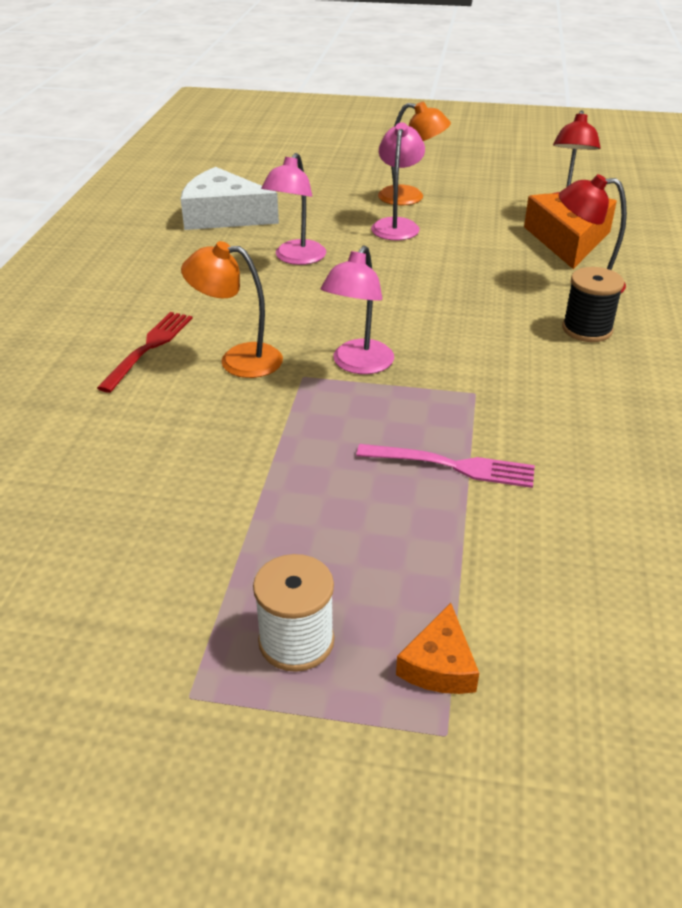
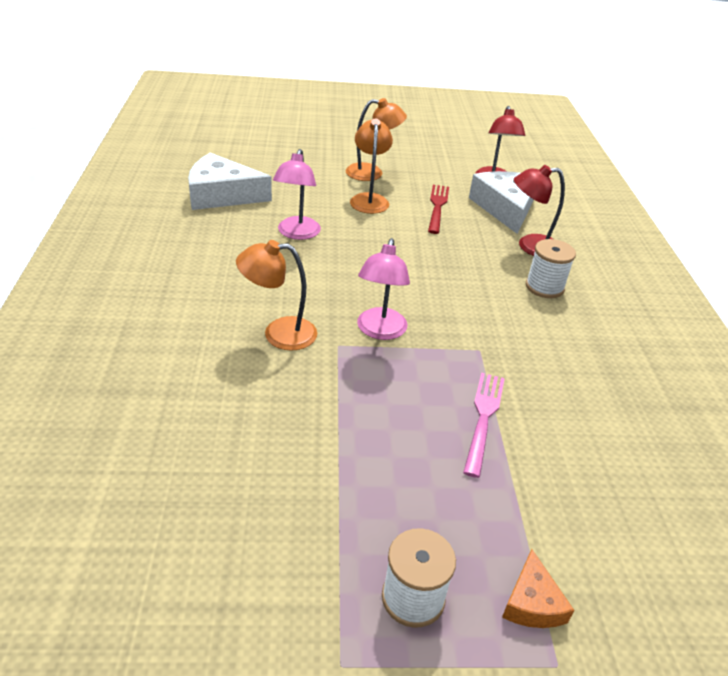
camera: 15 degrees left, 0 degrees up
(148, 348) = (197, 327): red fork -> red fork (437, 207)
(396, 225) = (369, 199): pink lamp -> orange lamp
(452, 466) = (483, 418): pink fork -> pink fork turned 75 degrees counterclockwise
(568, 240) = (505, 208): orange cheese -> white cheese
(587, 329) = (544, 287): black spool -> white spool

